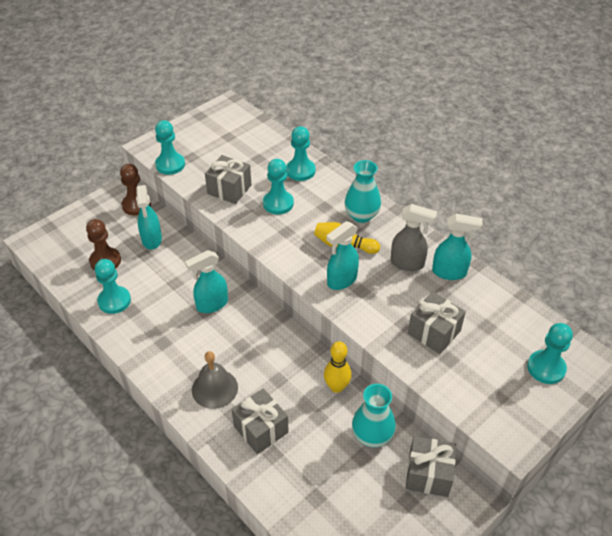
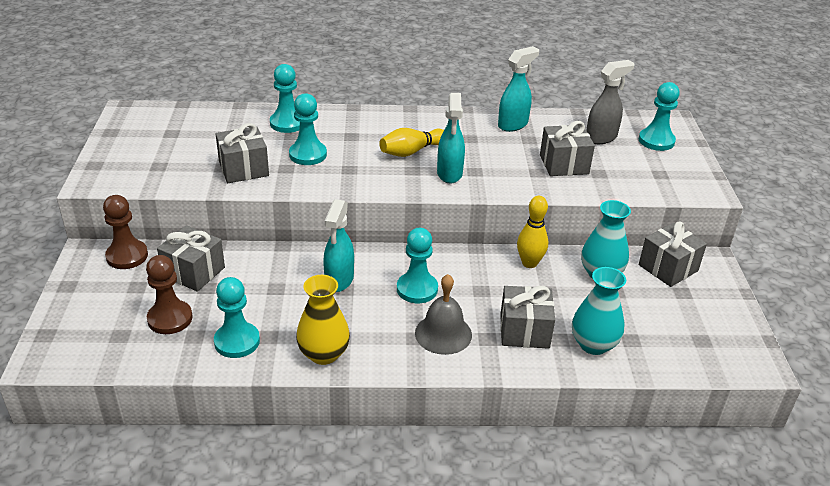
camera: 50 degrees left, 10 degrees down
(140, 345) = (323, 354): none -> yellow vase
(152, 240) = (194, 272): turquoise spray bottle -> grey gift
(170, 165) = (146, 182): turquoise pawn -> turquoise pawn (417, 289)
(361, 215) = (391, 126): turquoise vase -> turquoise vase (593, 344)
(407, 263) = (476, 136): grey spray bottle -> grey spray bottle (601, 138)

